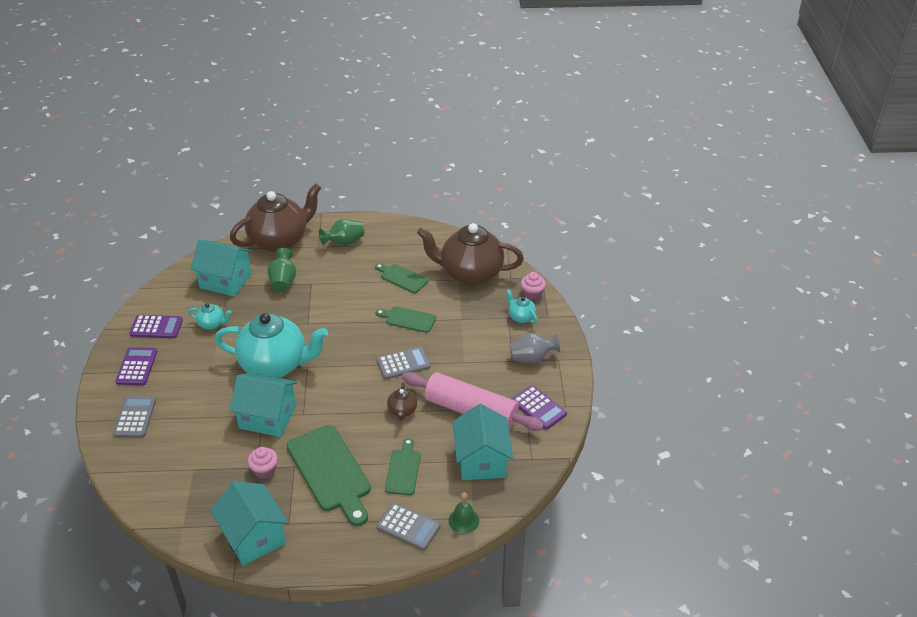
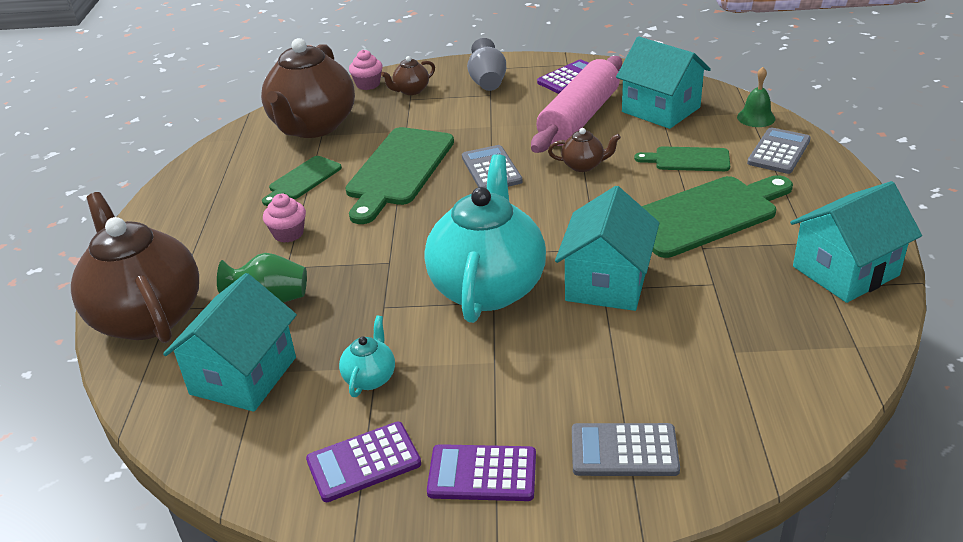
camera: 85 degrees left, 5 degrees down
(156, 327) = (363, 462): purple calculator -> purple calculator turned 120 degrees counterclockwise
(264, 470) = (717, 274): pink cupcake -> pink cupcake (288, 234)
(344, 243) = (189, 240): green vase -> none
(408, 319) = (398, 170): green cutting board -> green cutting board, size x1.83
(481, 460) = (661, 109): turquoise house -> turquoise house turned 45 degrees clockwise
(521, 317) = (411, 90): turquoise teapot -> brown teapot

